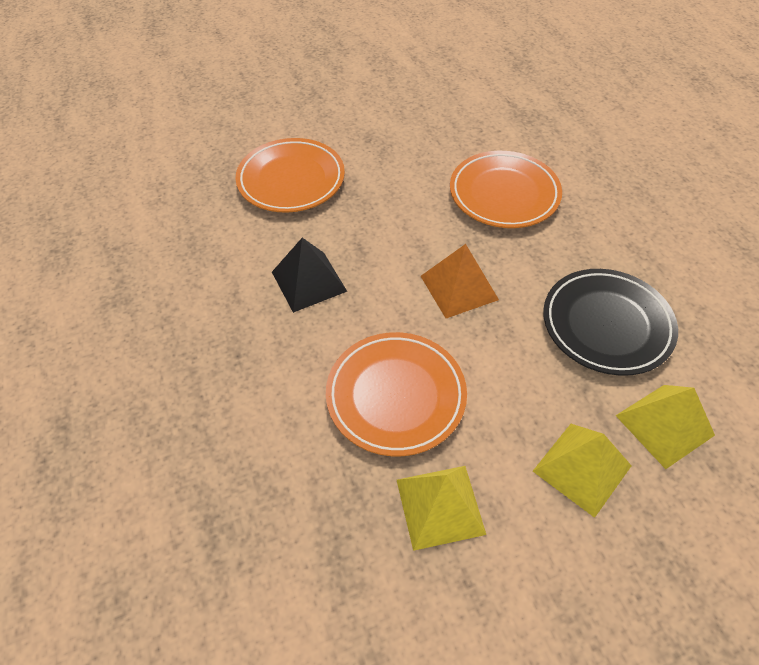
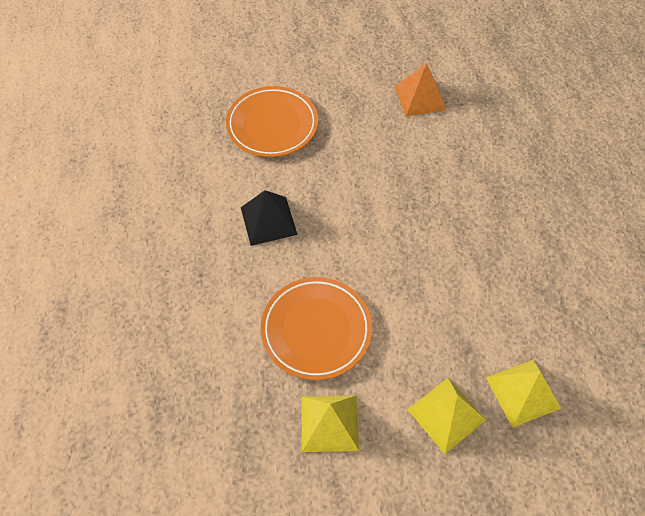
camera: 10 degrees right, 5 degrees up
(459, 287) = (389, 246): orange pyramid -> orange pyramid (420, 97)
(504, 194) = (449, 167): orange plate -> none
(606, 325) = (502, 300): black plate -> none

